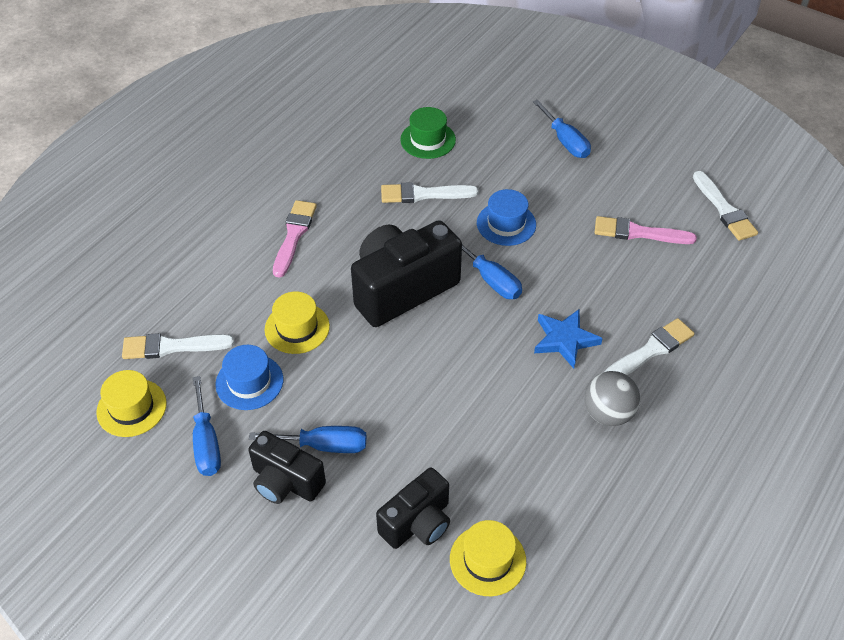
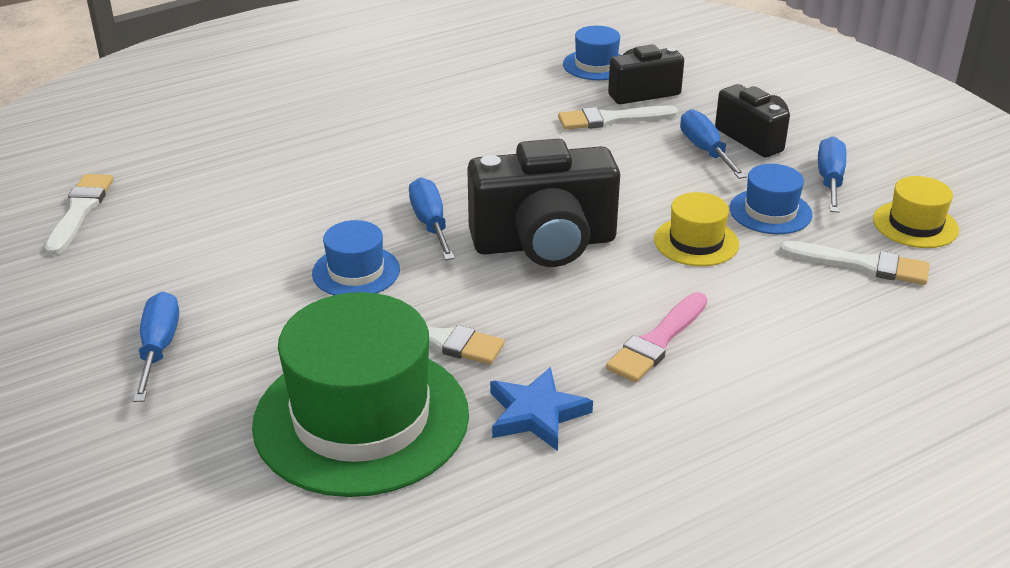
camera: 155 degrees left, 15 degrees down
(324, 445) = (705, 150): blue screwdriver -> blue screwdriver turned 45 degrees clockwise
(428, 140) = (361, 418): green hat -> green hat, size x2.10
(487, 560) = (596, 65): yellow hat -> blue hat
(564, 340) = (401, 158): blue star -> blue star (536, 414)
(608, 413) = (415, 106): grey ball -> none
(638, 233) = (209, 218): pink brush -> none
(651, 350) = (325, 131): white brush -> white brush (612, 119)

